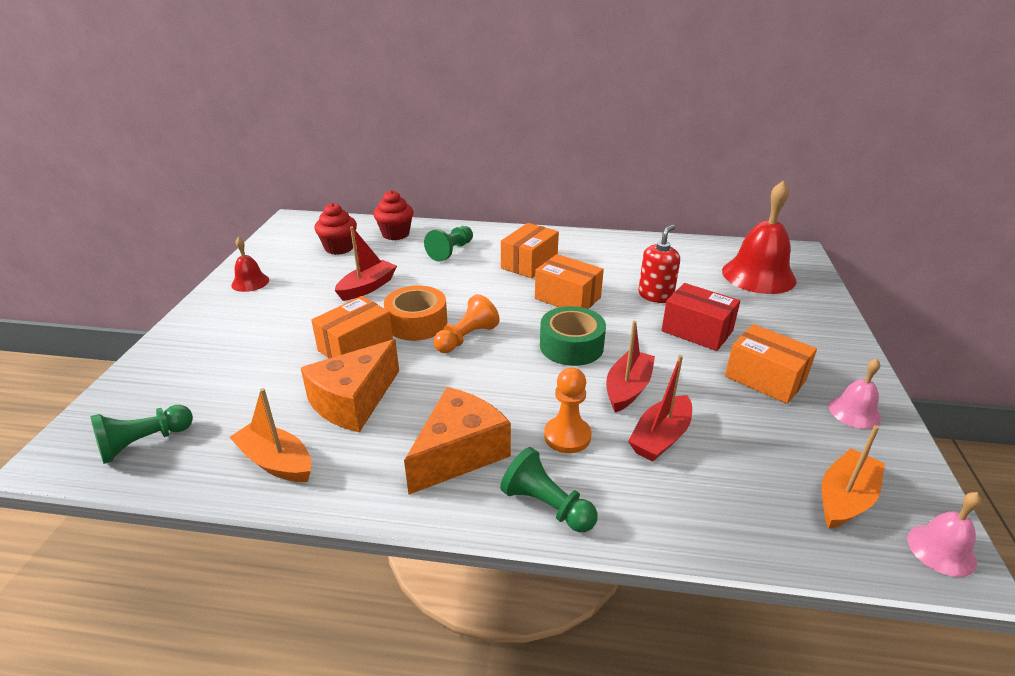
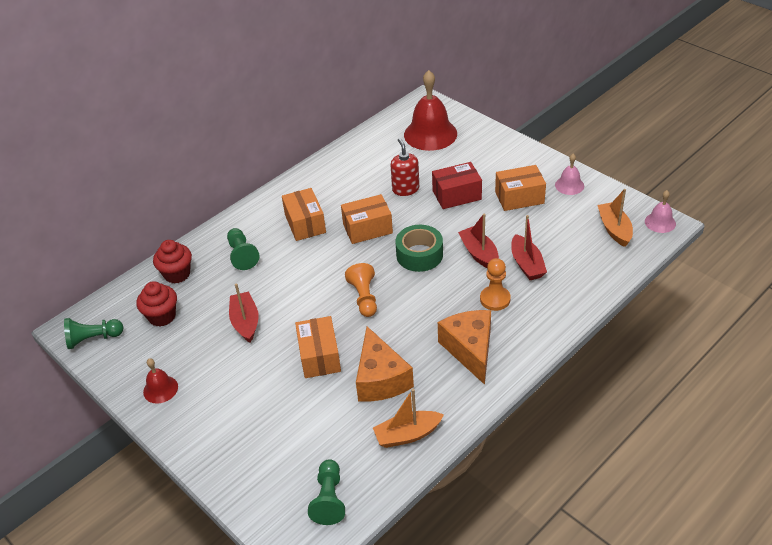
camera: 50 degrees left, 10 degrees up
(417, 323) = (322, 314): orange tape -> none
(546, 506) = (536, 333): green pawn -> green pawn (93, 339)

